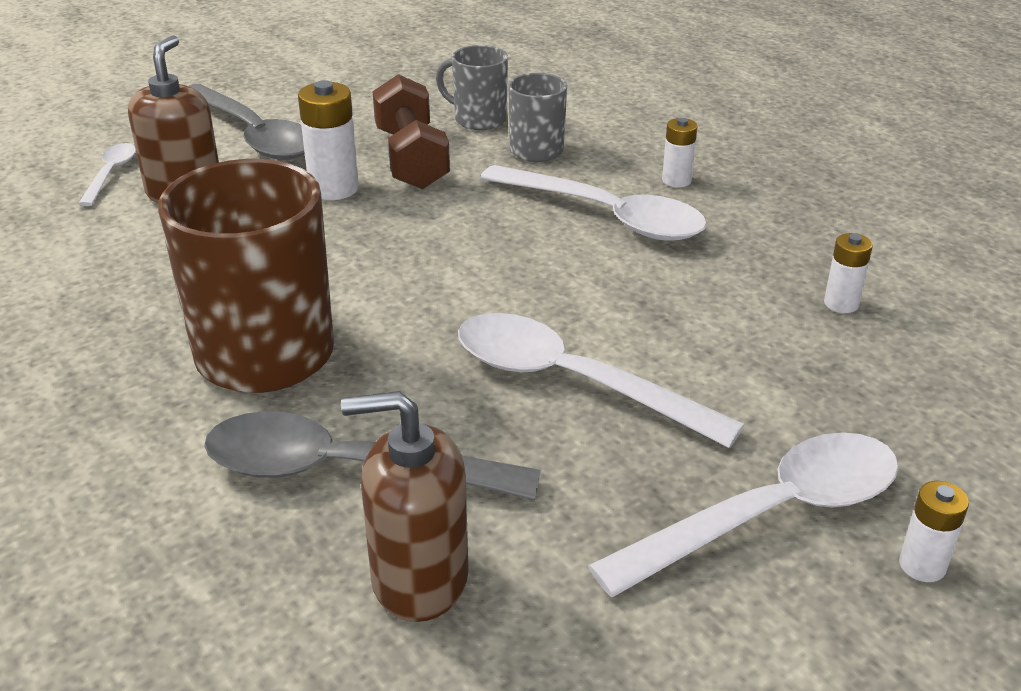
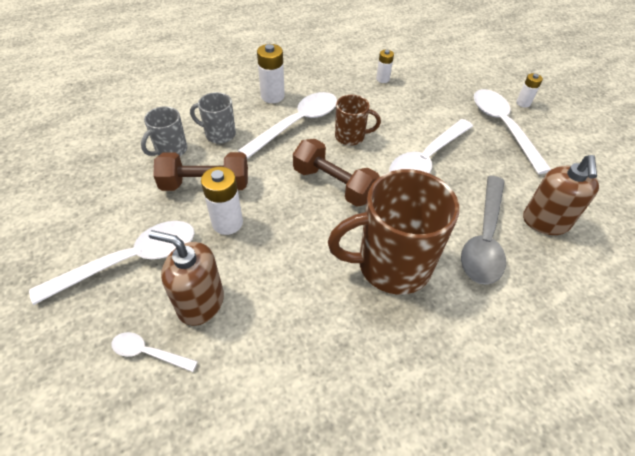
camera: 80 degrees left, 15 degrees up
(253, 135) = (131, 260): grey spoon -> white spoon
(450, 273) = (334, 184): none -> brown dumbbell
(599, 278) = (351, 136): none -> brown mug
(676, 180) = (272, 96): white battery -> white battery, size x1.67

